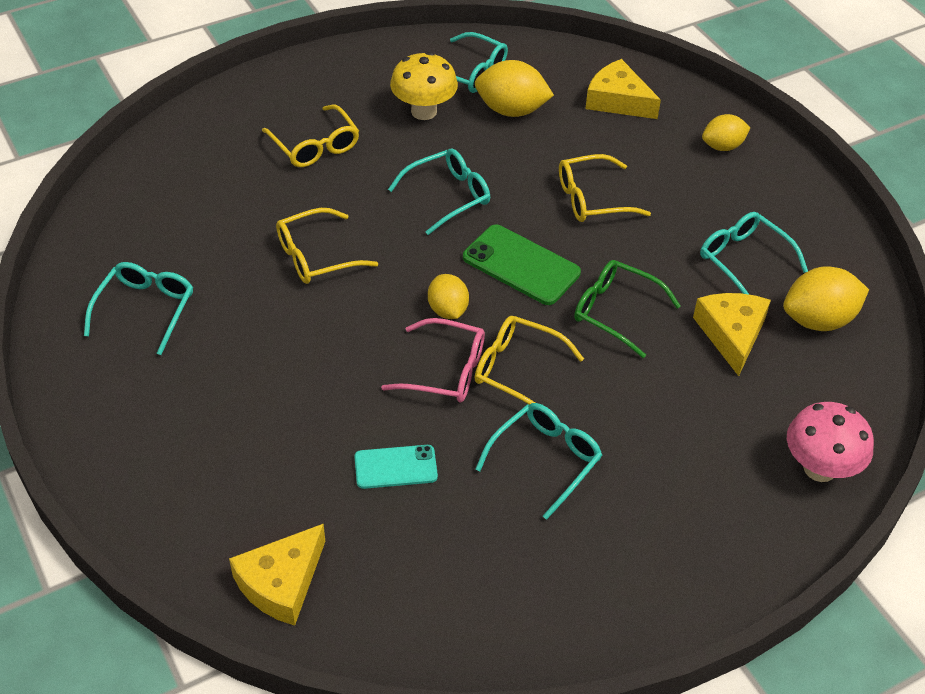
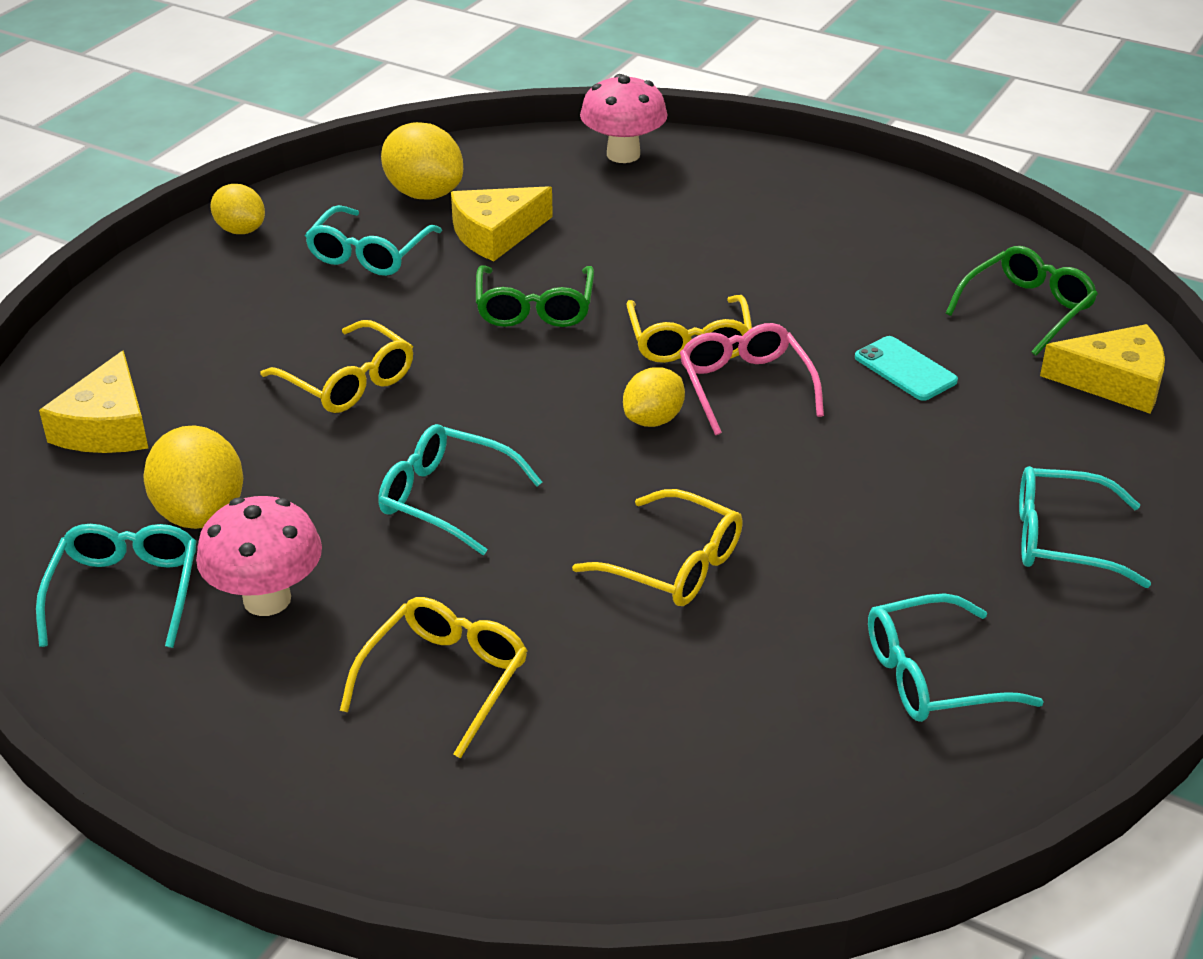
camera: 120 degrees left, 10 degrees down
(406, 595) = (1026, 309): none -> green glasses
(424, 111) = (267, 599): yellow mushroom -> pink mushroom
(521, 265) = (522, 394): green phone -> none
(545, 460) = (786, 287): turquoise glasses -> turquoise glasses (1063, 539)
(722, 146) = (157, 318): yellow lemon -> yellow lemon (240, 230)

